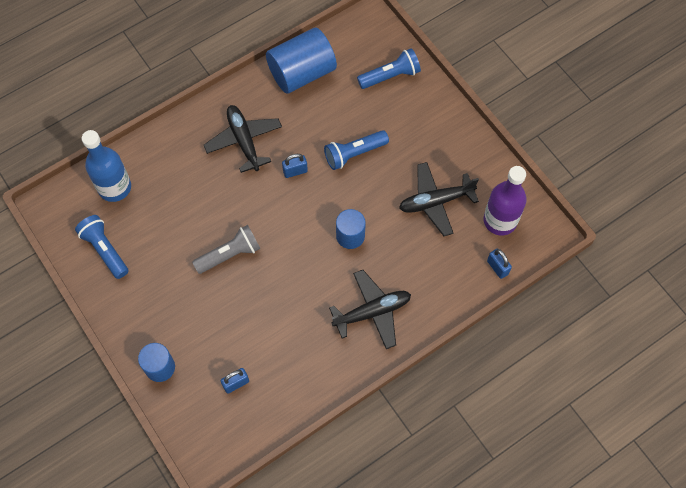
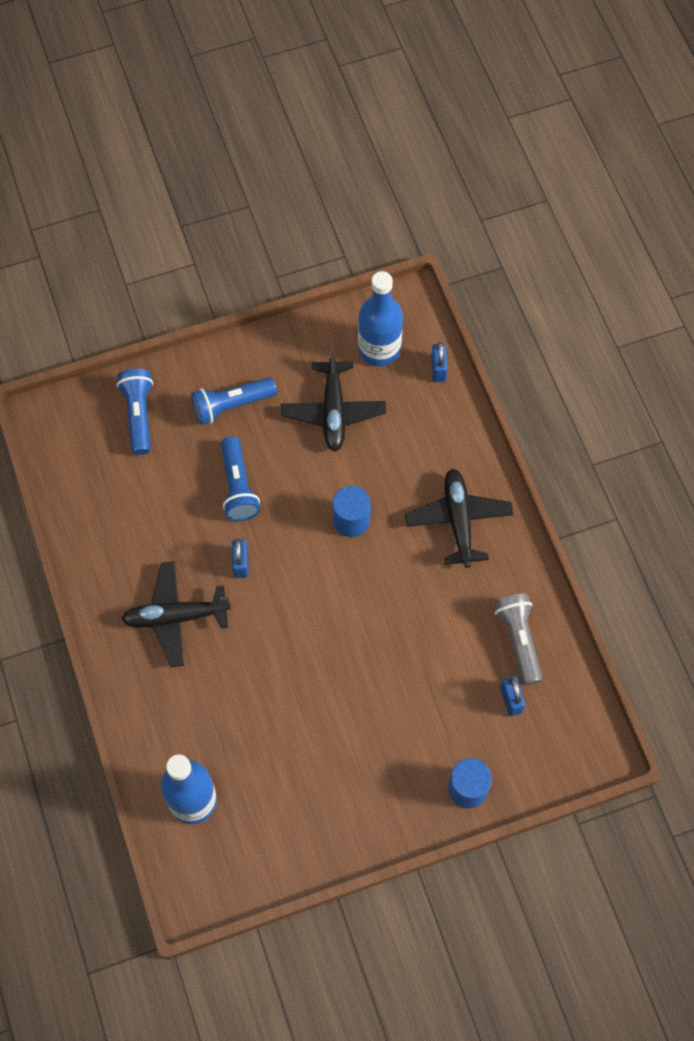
camera: 75 degrees left, 0 degrees up
(105, 250) = (284, 830): blue flashlight -> blue flashlight (231, 405)
(229, 254) = (335, 670): grey flashlight -> grey flashlight (518, 640)
(302, 73) = (96, 521): blue cylinder -> none
(497, 267) = (438, 369): blue padlock -> blue padlock turned 75 degrees counterclockwise
(500, 220) = (379, 349): purple bottle -> blue bottle

